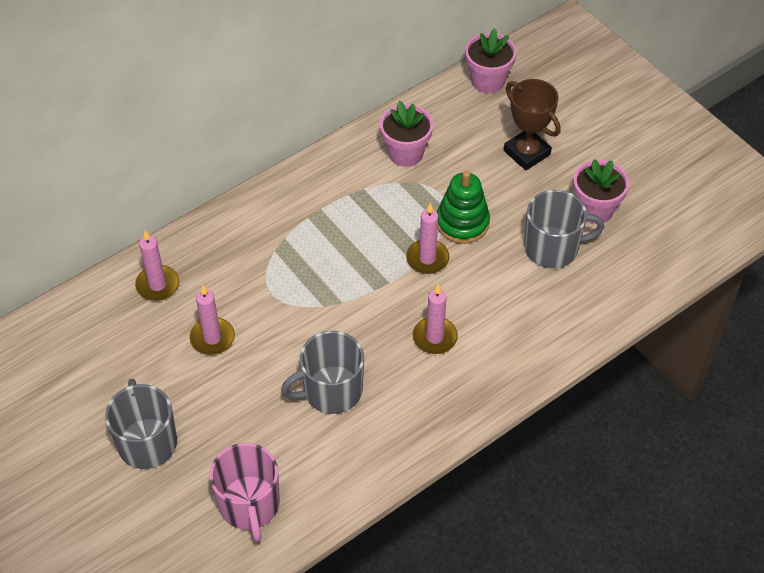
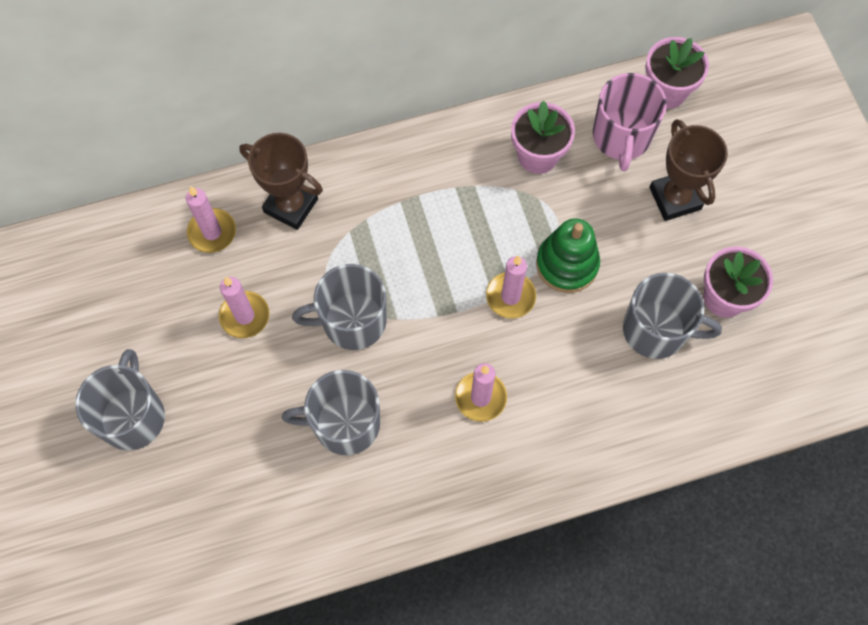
camera: 20 degrees right, 15 degrees up
(217, 246) = (291, 205): none -> brown trophy
(249, 505) = (209, 529): pink mug -> pink mug (621, 137)
(305, 315) = (352, 321): none -> grey mug

